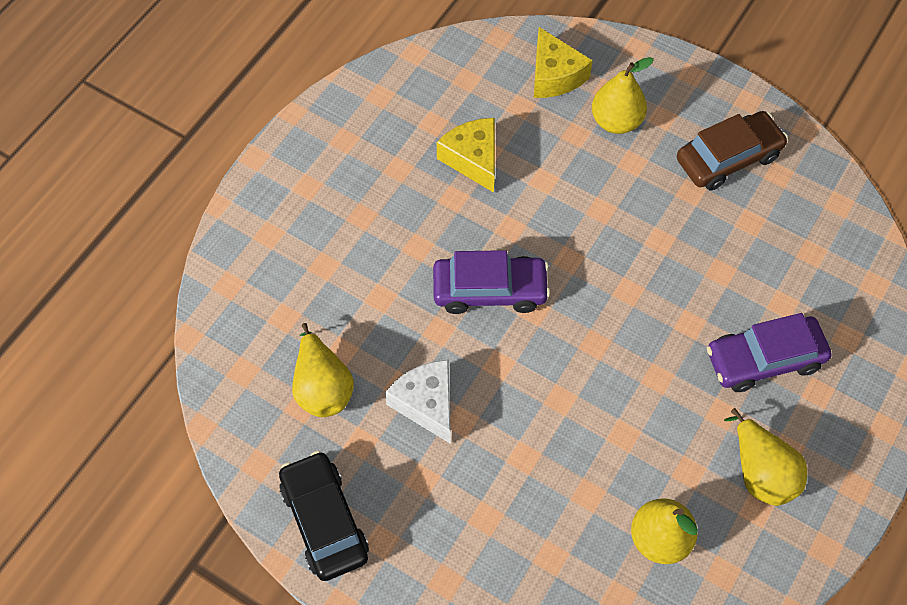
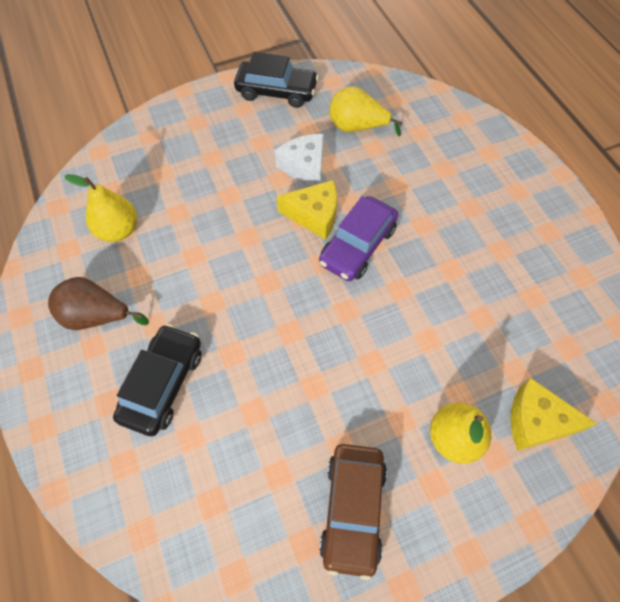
camera: 125 degrees right, 0 degrees up
(426, 404) = (305, 168): white cheese -> white cheese turned 120 degrees counterclockwise
(473, 159) = (480, 302): yellow cheese -> yellow cheese (314, 215)
(761, 472) = (97, 316): yellow pear -> brown pear
(764, 359) = (163, 384): purple car -> black car

